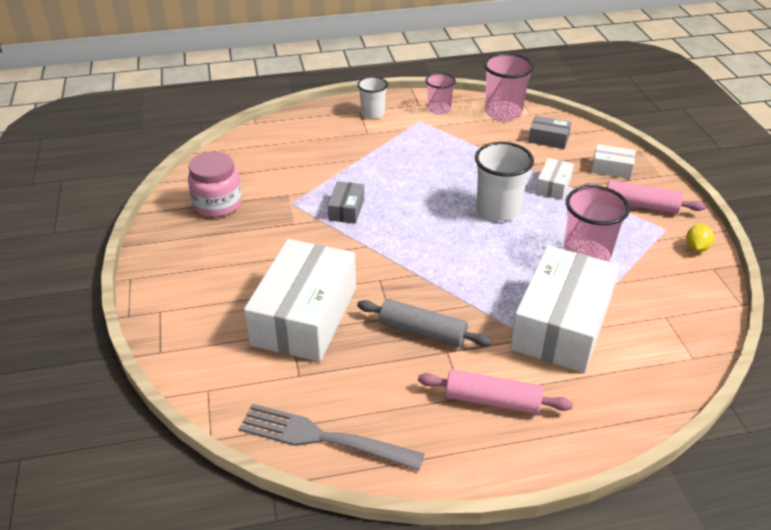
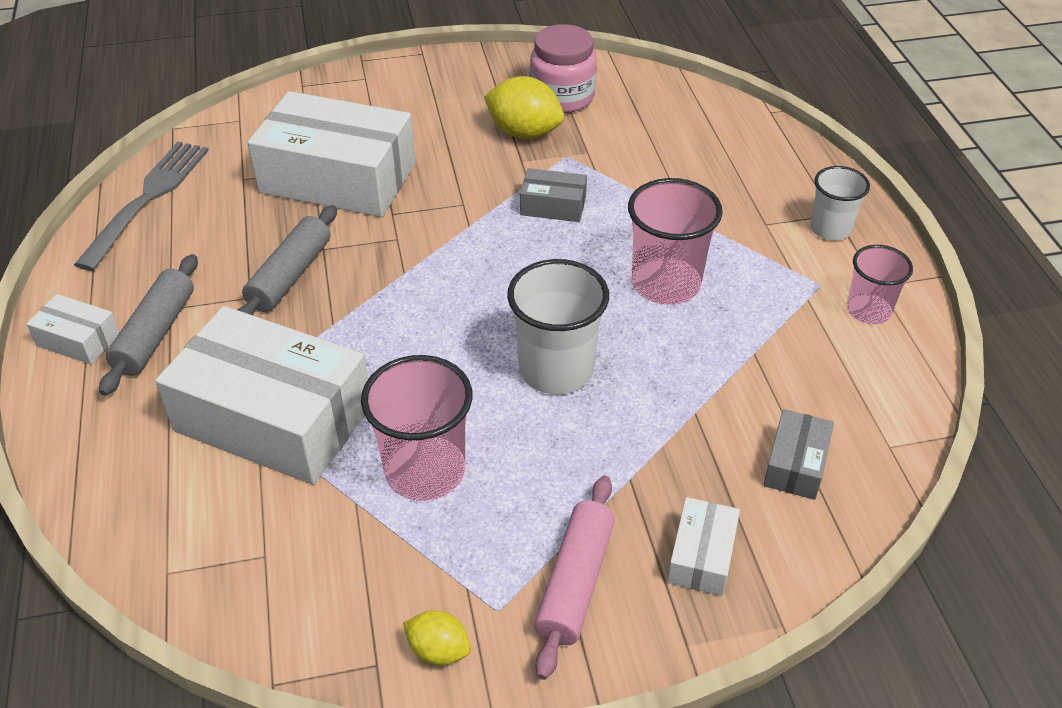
camera: 90 degrees right, 5 degrees up
(260, 222) = (524, 133): none -> yellow lemon
(492, 400) = (155, 333): pink rolling pin -> grey rolling pin
(503, 112) = (883, 402): pink cup -> pink cup (666, 284)
(553, 186) = (632, 452): white box -> white box (78, 339)

